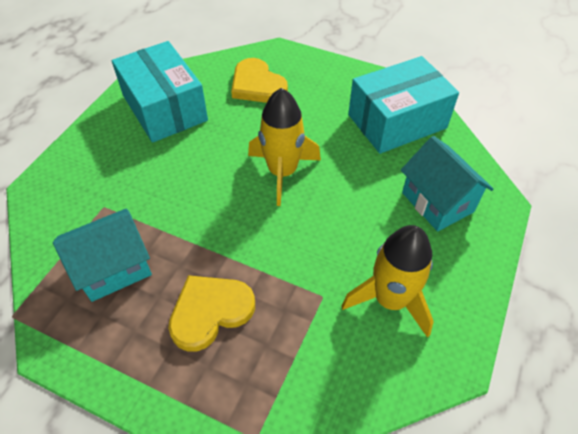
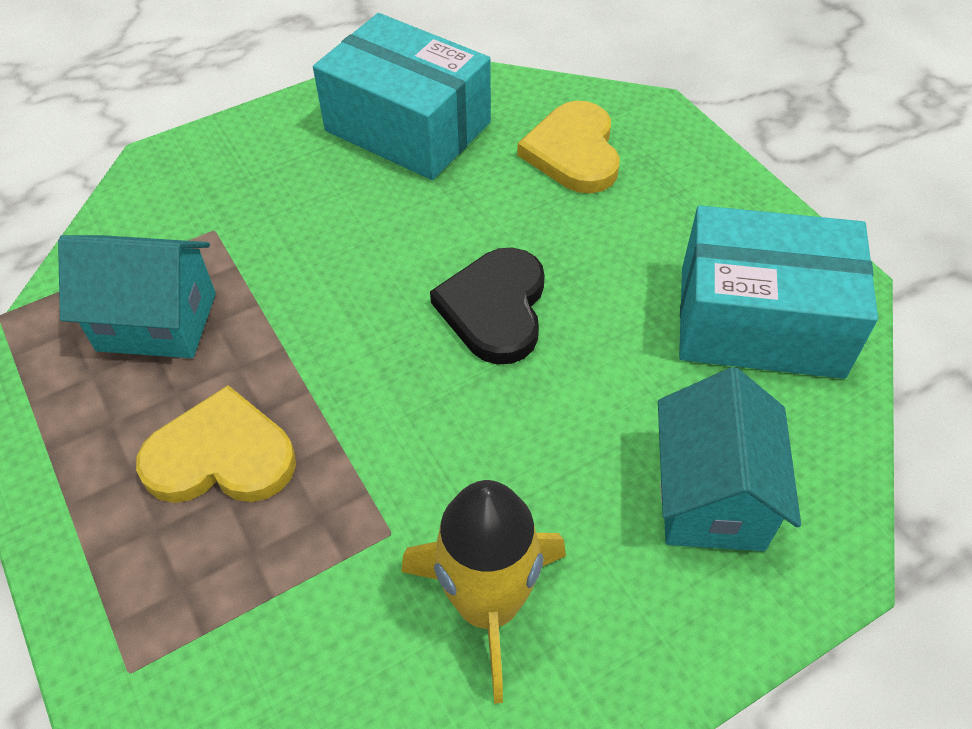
camera: 35 degrees right, 0 degrees up
(165, 108) = (408, 127): turquoise box -> turquoise box turned 60 degrees counterclockwise
(282, 172) = (495, 308): yellow rocket -> black heart

